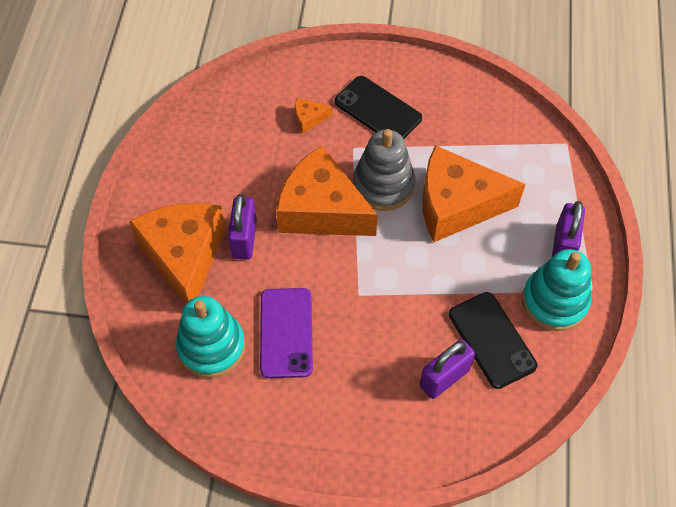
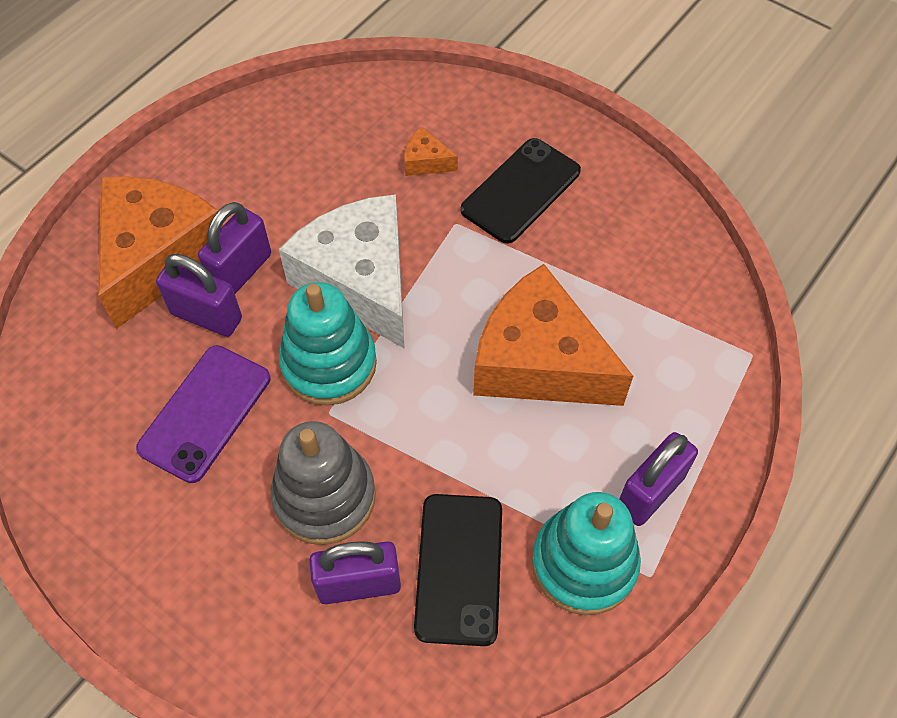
camera: 30 degrees right, 0 degrees up
(211, 346) = (107, 382): turquoise stacking toy -> turquoise stacking toy (329, 363)
(243, 276) = (206, 316): none -> purple padlock
(321, 210) = (360, 281): orange cheese -> white cheese
(377, 110) = (520, 191): black phone -> black phone turned 60 degrees clockwise
(383, 185) = (460, 288): grey stacking toy -> grey stacking toy (324, 496)

